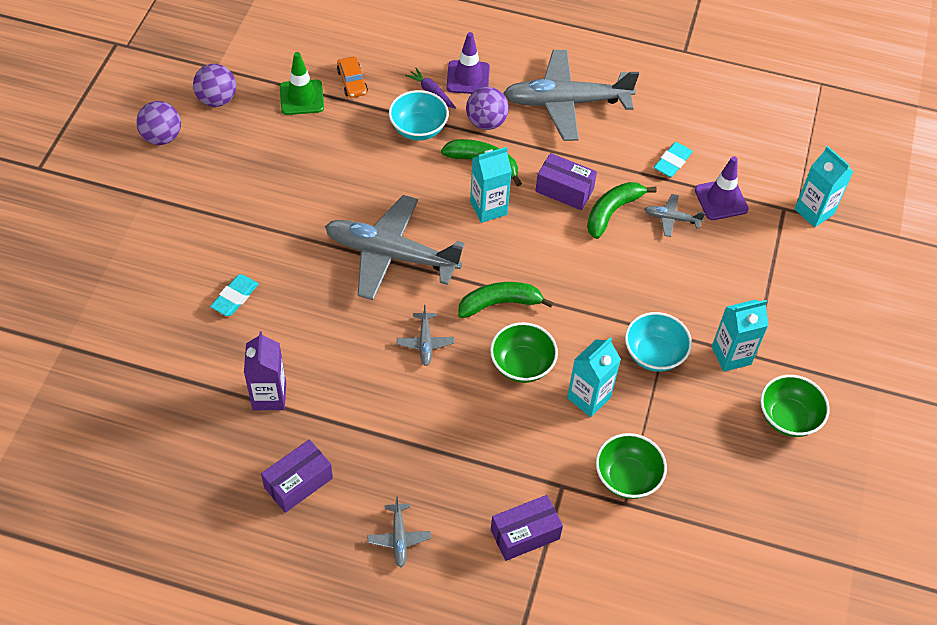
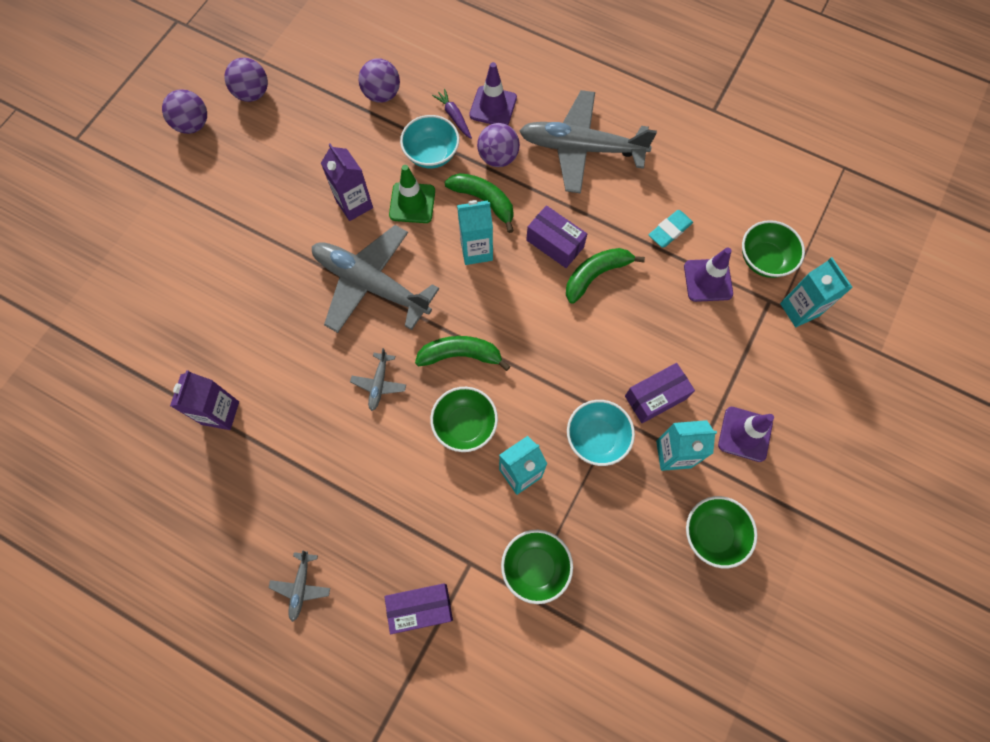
camera: 15 degrees right, 15 degrees up
(235, 297) = (216, 303): turquoise eraser -> none
(298, 483) = (223, 509): purple box -> purple box (655, 397)
(301, 97) = (331, 103): green traffic cone -> green traffic cone (412, 203)
(352, 82) = (382, 94): orange car -> purple ball
(353, 185) = (354, 204): none -> purple carton
(671, 219) = (653, 293): grey plane -> none
(769, 174) = (764, 259): none -> green bowl
(793, 326) = (745, 434): none -> purple traffic cone

